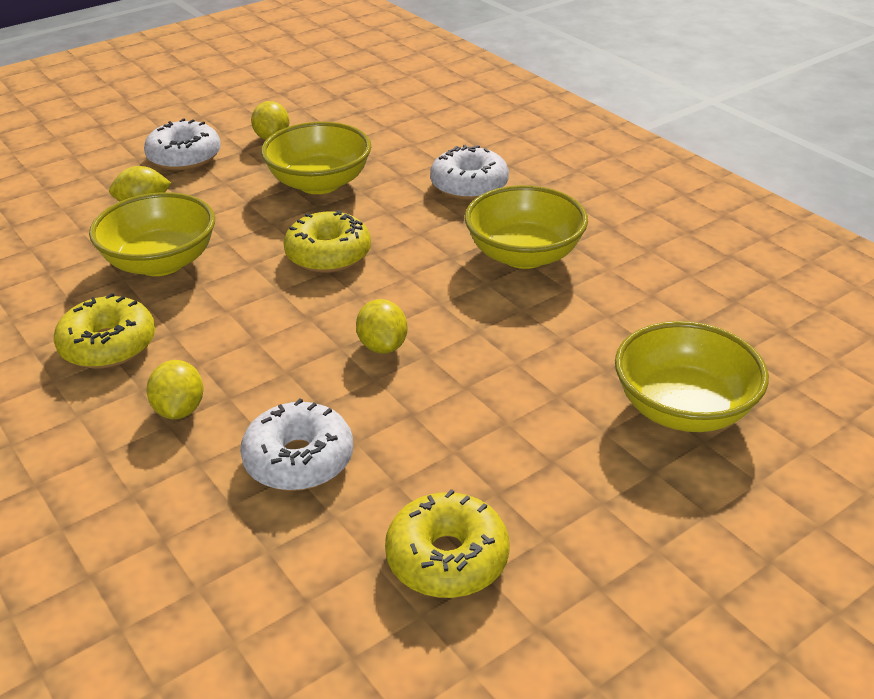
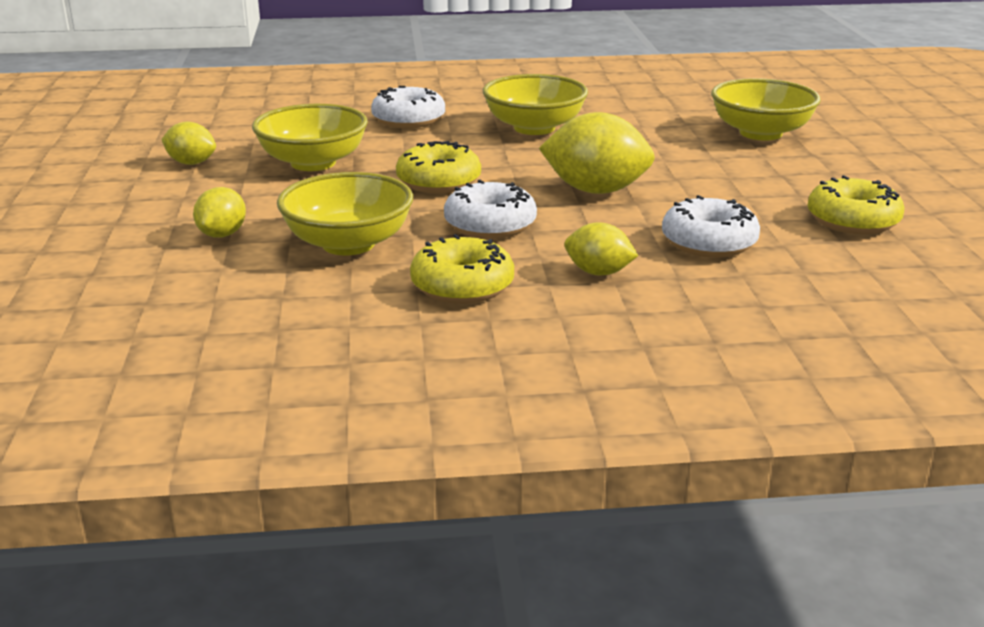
camera: 60 degrees left, 10 degrees down
(184, 157) = (156, 202): white donut -> white donut (490, 225)
(382, 346) = (595, 190): yellow lemon -> yellow lemon, size x1.77

